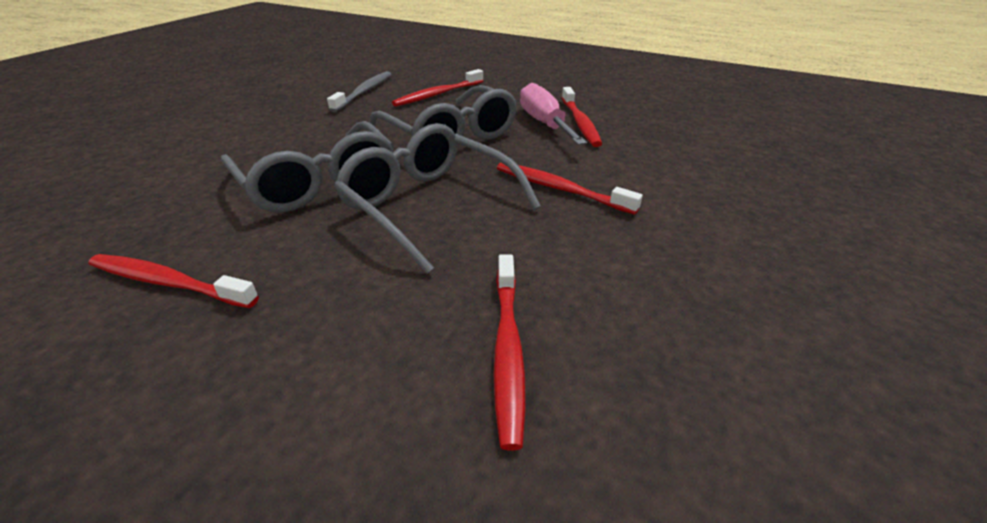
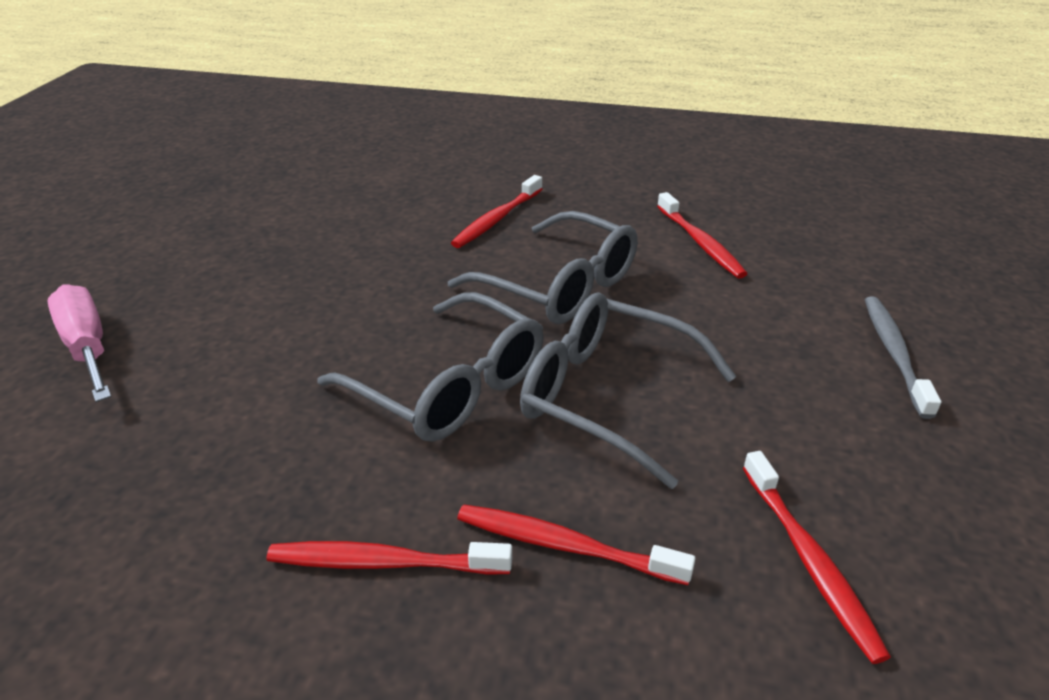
camera: 15 degrees left, 0 degrees up
(364, 92) = (395, 228): grey toothbrush -> grey toothbrush (894, 354)
(544, 123) = (660, 250): pink screwdriver -> pink screwdriver (87, 347)
(560, 189) = (737, 347): red toothbrush -> red toothbrush (566, 546)

